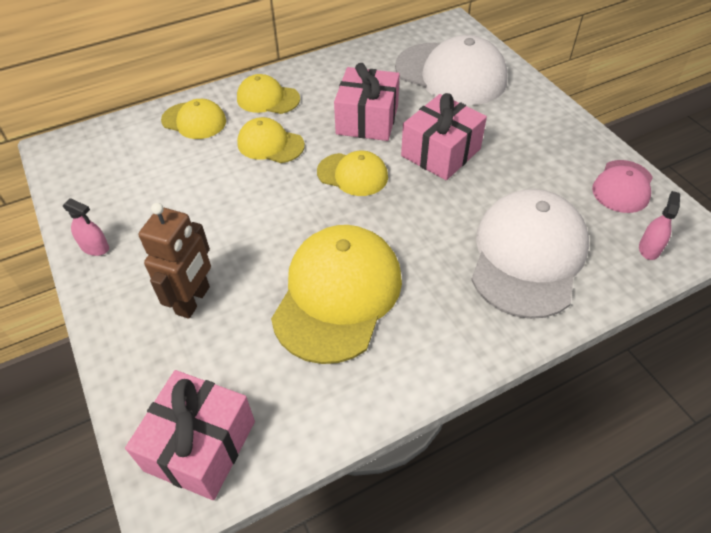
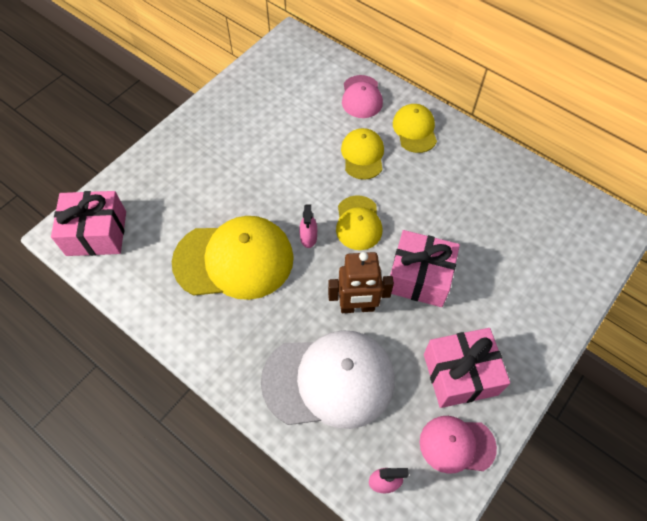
camera: 65 degrees right, 10 degrees up
(95, 247) = (216, 106): pink spray bottle -> pink spray bottle (308, 237)
(193, 300) = (196, 179): brown robot -> brown robot (357, 307)
(194, 121) = (361, 97): yellow cap -> pink cap
(367, 119) = (430, 208): pink gift -> pink gift (460, 374)
(451, 74) = (536, 251): white cap -> none

